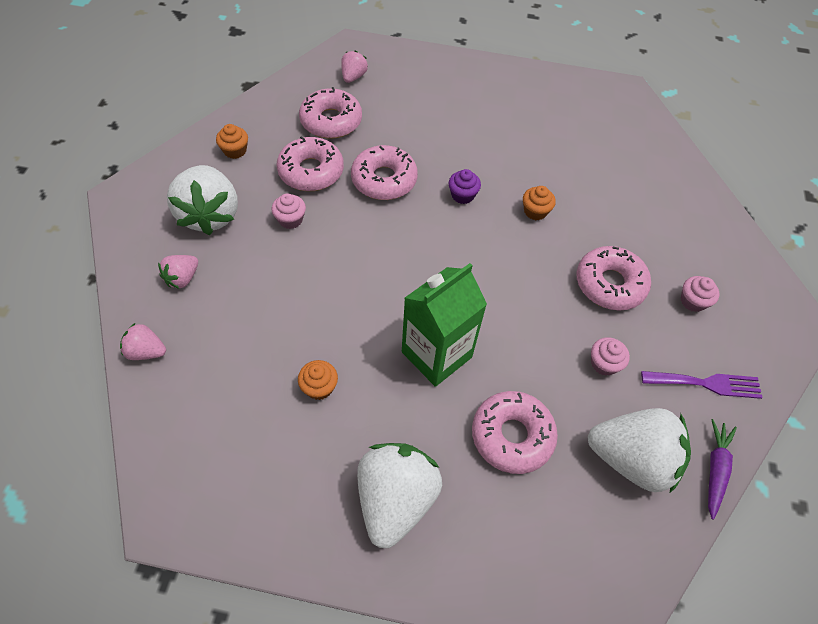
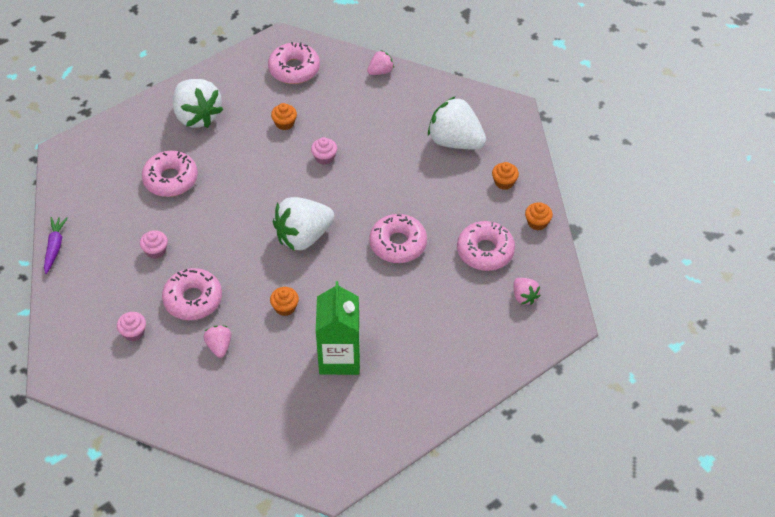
camera: 135 degrees right, 5 degrees down
(182, 278) = (416, 106): pink strawberry -> pink strawberry (219, 346)
(265, 106) = (537, 222): none -> orange cupcake
(290, 219) = (412, 176): pink cupcake -> pink cupcake (324, 157)
(311, 171) = (445, 210): pink donut -> pink donut (294, 69)
(436, 354) = (247, 181): green carton -> green carton (339, 357)
(462, 195) = (340, 277): purple cupcake -> none
(631, 459) = (102, 217): white strawberry -> white strawberry (303, 237)
(706, 383) = (89, 288): purple fork -> none
(715, 469) = (55, 247): purple carrot -> purple carrot turned 150 degrees counterclockwise

